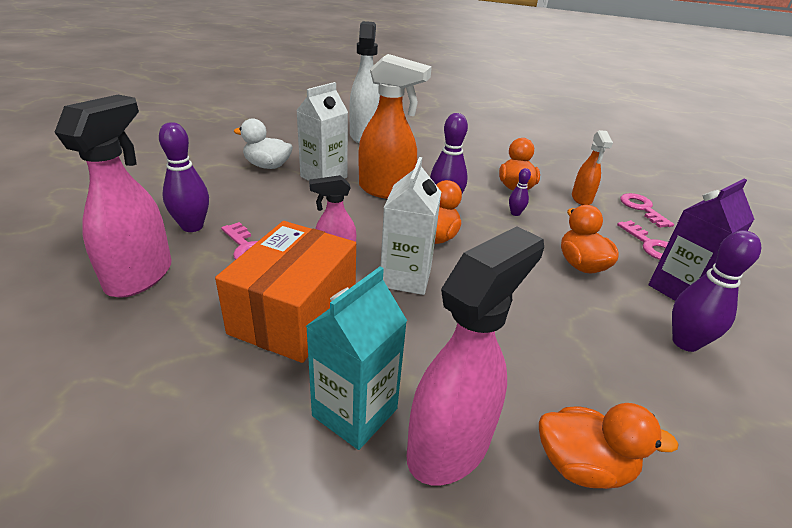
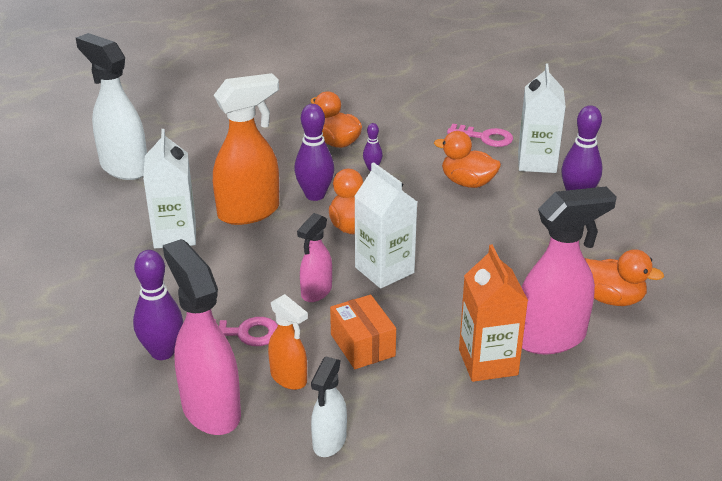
camera: 45 degrees left, 0 degrees up
(140, 360) = (329, 442): none -> white spray bottle
(267, 166) = (102, 259): white duck -> none
(294, 314) = (362, 345): orange box -> orange box, size x0.57
(355, 412) = (488, 362): turquoise carton -> orange carton
(450, 446) = (551, 338): pink spray bottle -> pink spray bottle turned 75 degrees clockwise
(581, 199) = (396, 124): orange spray bottle -> orange spray bottle (289, 378)
(582, 465) = (611, 298): orange duck -> orange duck turned 60 degrees clockwise
(642, 209) = (443, 107): pink key -> none
(679, 289) = (537, 162): purple carton -> white carton

